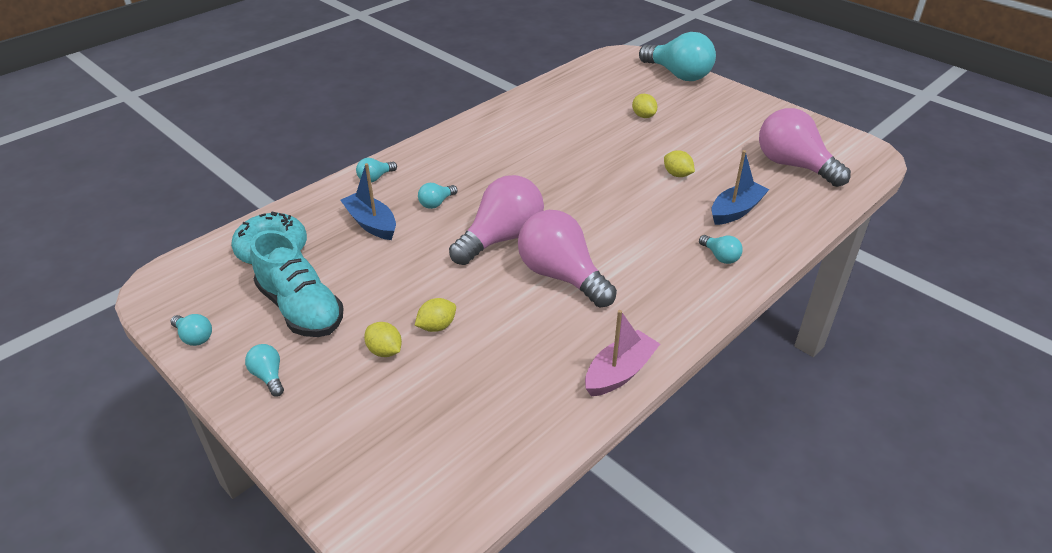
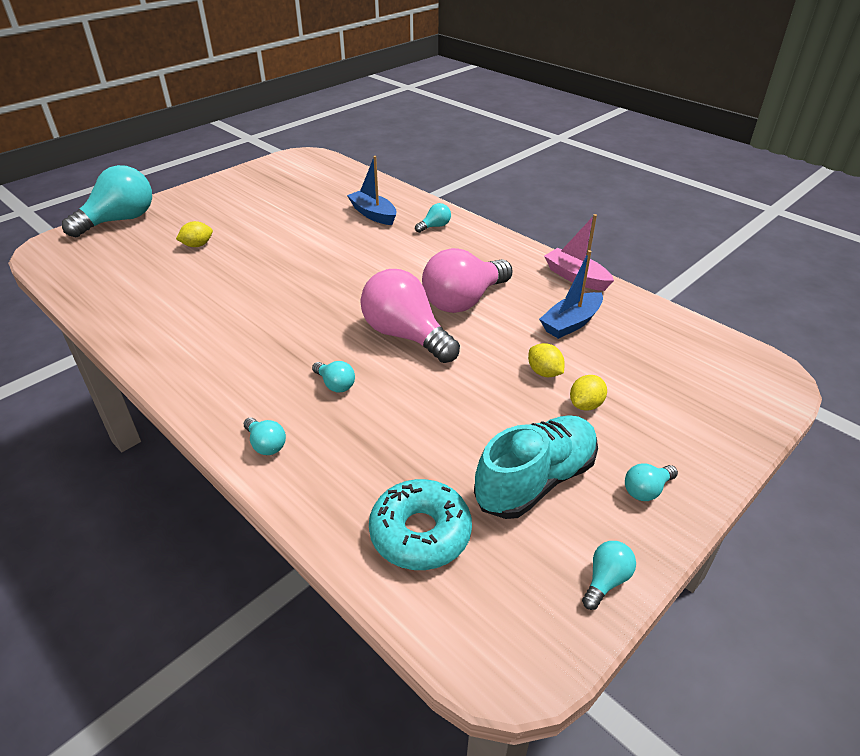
camera: 90 degrees left, 0 degrees up
(371, 223) = (371, 437): blue boat -> blue boat (571, 323)
(677, 174) = (313, 235): yellow lemon -> none
(793, 165) = (312, 185): pink light bulb -> none

